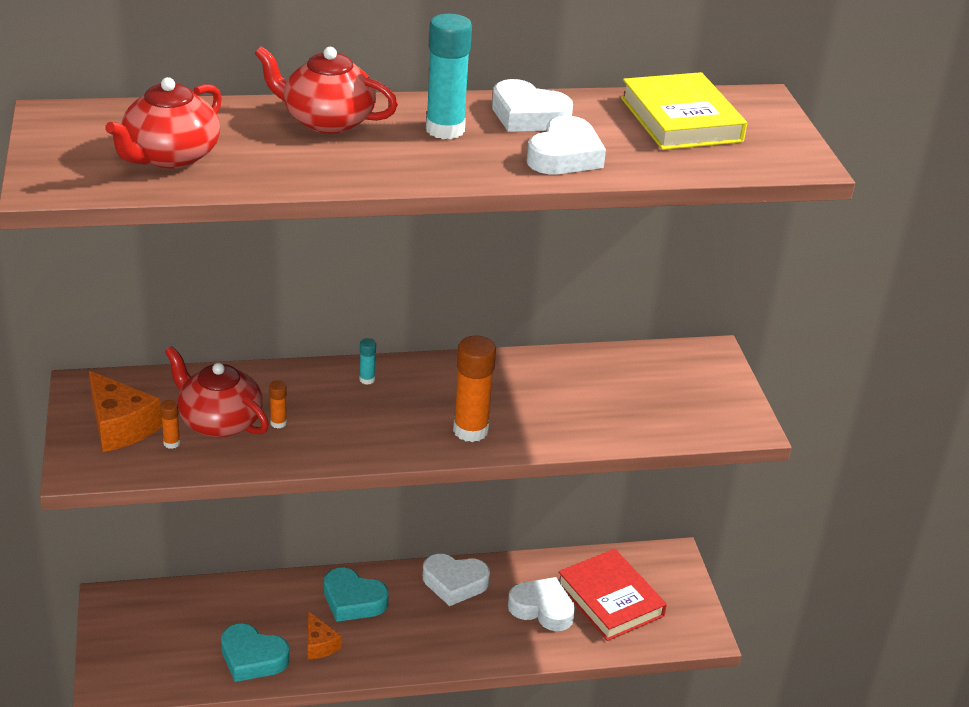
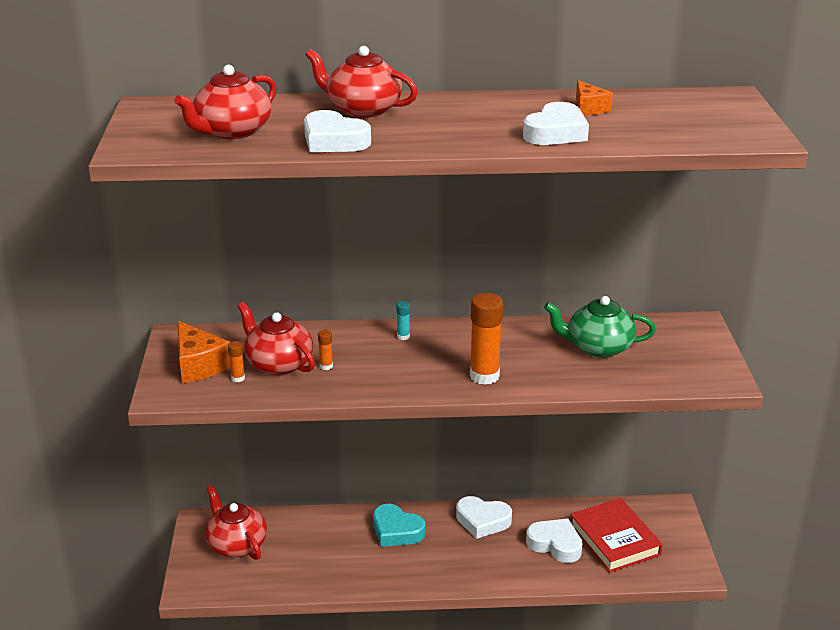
camera: 10 degrees right, 5 degrees down
(159, 627) = (236, 544): none -> red teapot
(252, 658) = (308, 571): turquoise heart -> none
(319, 645) = (365, 564): orange cheese -> orange cheese (589, 108)
(445, 130) = (458, 115): turquoise glue stick -> none
(528, 116) = (530, 106): white heart -> white heart (334, 140)
(599, 388) = (598, 347): none -> green teapot
(681, 119) = (660, 109): yellow book -> none

